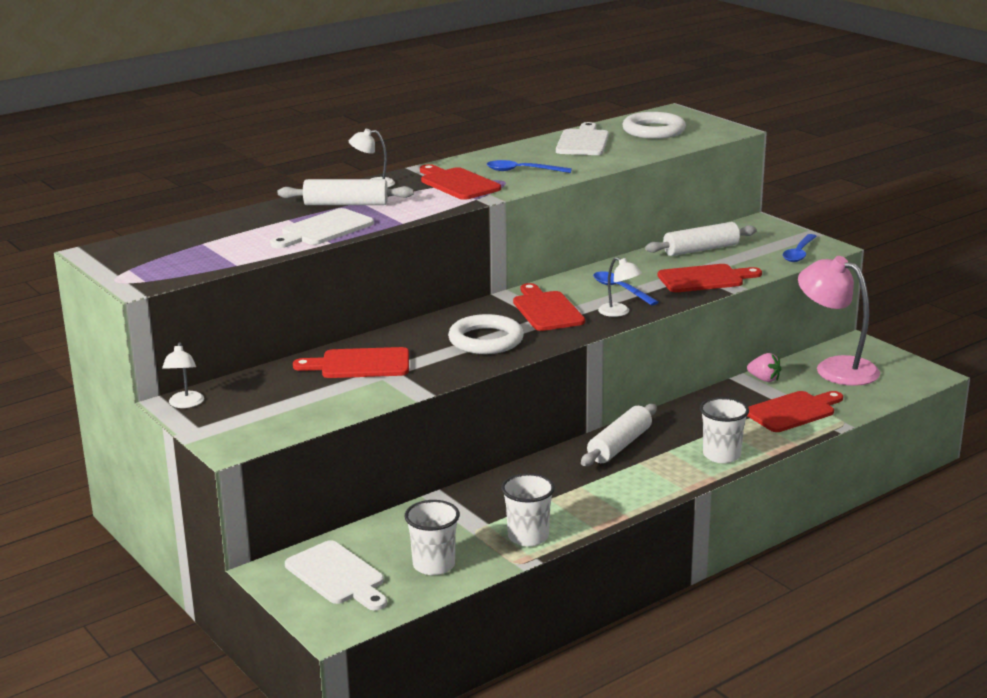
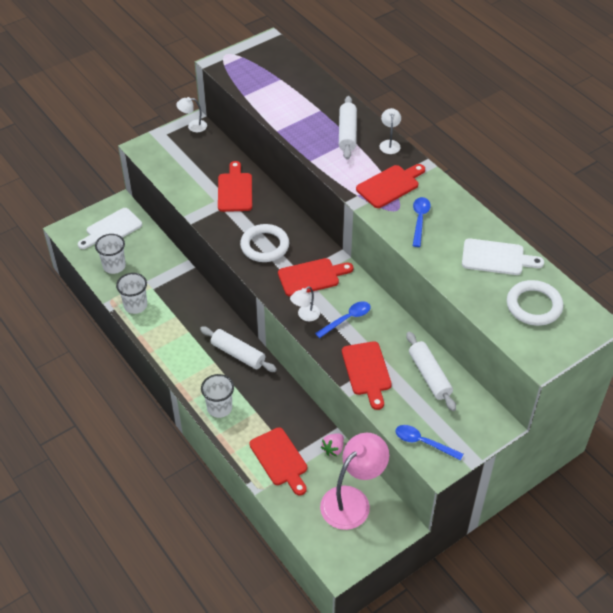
camera: 90 degrees right, 25 degrees up
(323, 229) = (300, 126): white cutting board -> none

